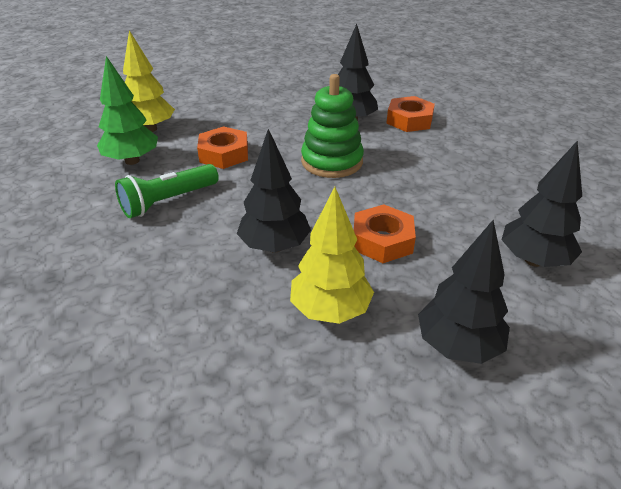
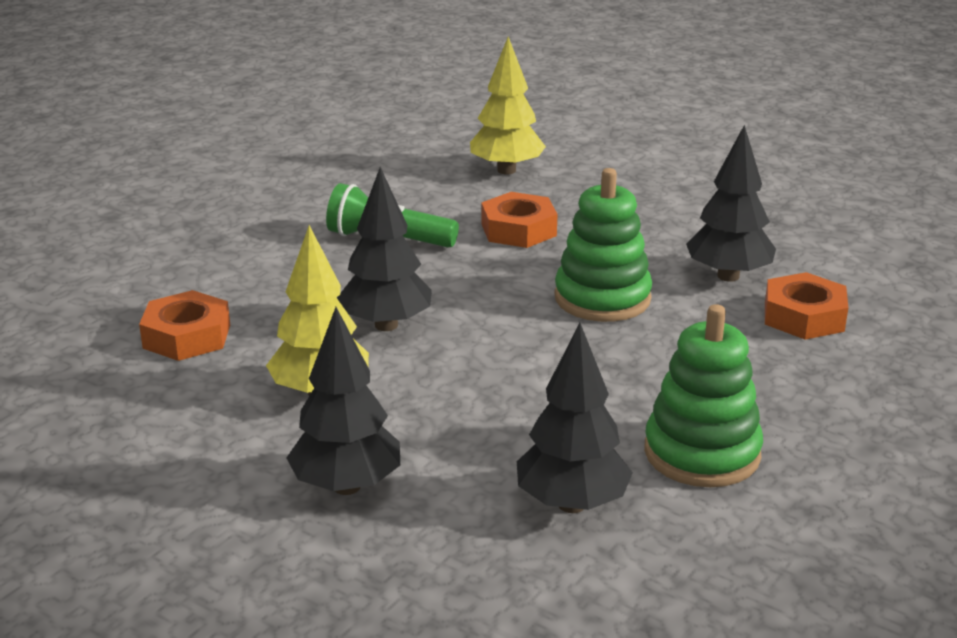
camera: 55 degrees right, 10 degrees down
(132, 160) = (432, 190): green tree -> none
(382, 240) = (478, 385): orange nut -> orange nut (187, 336)
(510, 198) = (702, 453): none -> green stacking toy

